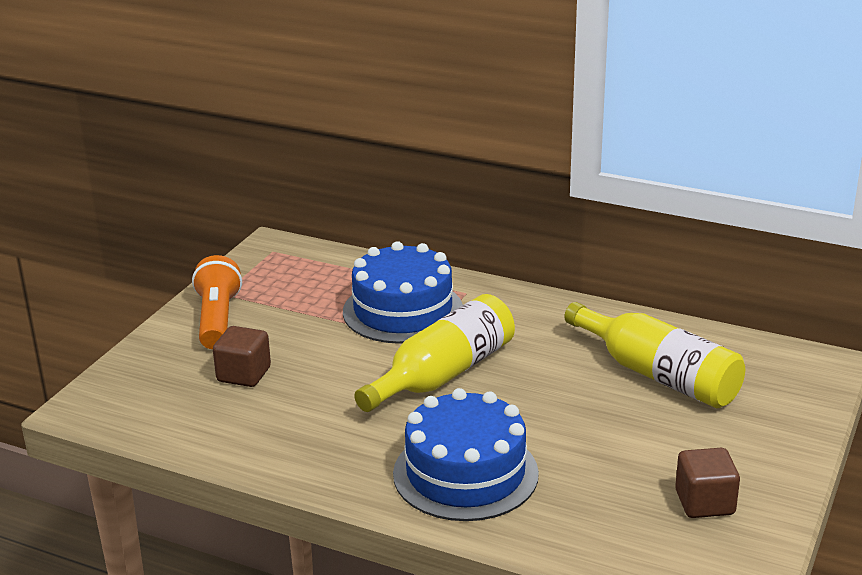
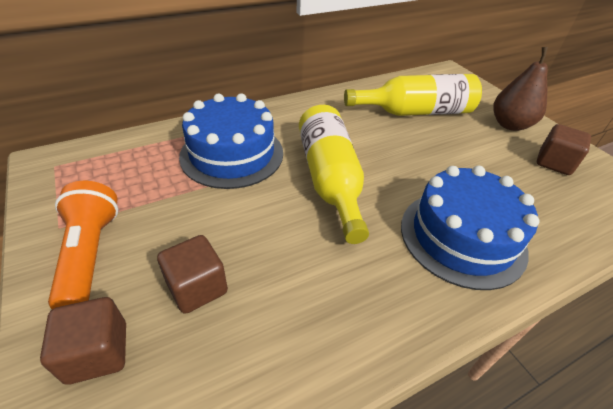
camera: 55 degrees left, 15 degrees up
(158, 368) = (97, 352): none -> brown cube
(217, 320) = (90, 254): orange flashlight -> orange flashlight turned 45 degrees clockwise
(749, 449) = (510, 125): none -> brown pear

